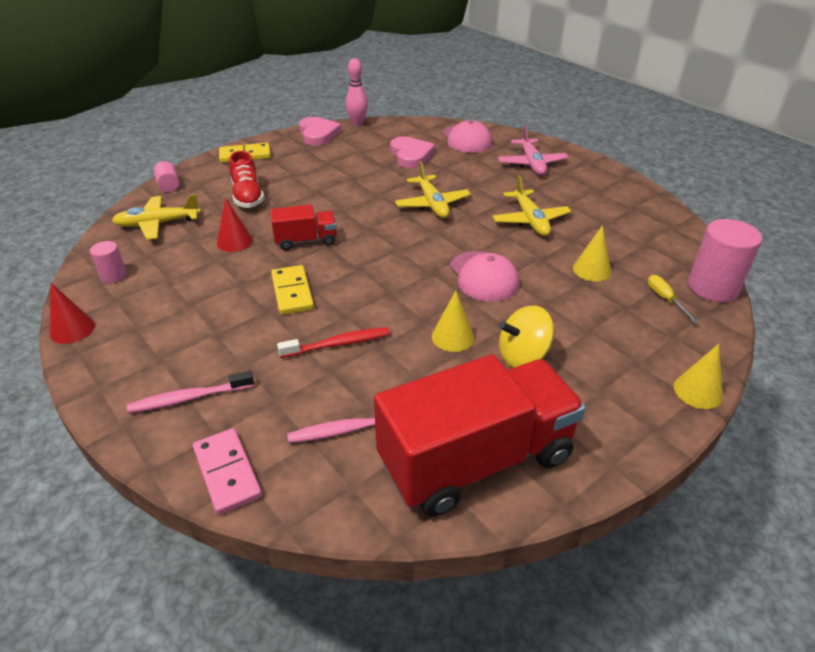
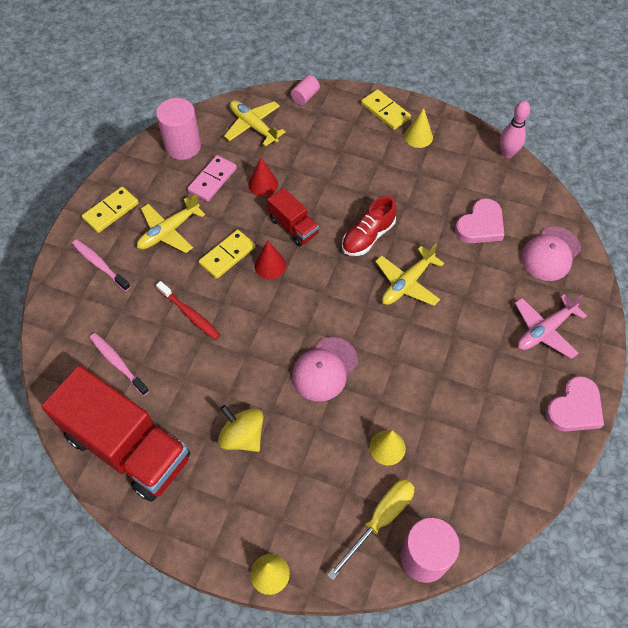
camera: 60 degrees right, 20 degrees up
(72, 329) = (123, 165): red cone -> red cone (270, 265)
(113, 276) = (183, 146): pink cylinder -> pink cylinder, size x1.89
(124, 361) = (111, 211): none -> yellow domino
(227, 472) = (56, 321): pink domino -> pink domino (212, 180)
(248, 196) = (326, 153): red shoe -> red shoe (368, 236)
(318, 134) = (462, 136): pink heart -> pink heart (574, 408)
(452, 337) = (237, 381): yellow cone -> yellow cone (418, 136)
(530, 220) = (435, 370): yellow plane -> yellow plane (169, 231)
(665, 299) = (380, 520): yellow screwdriver -> yellow screwdriver, size x1.74

